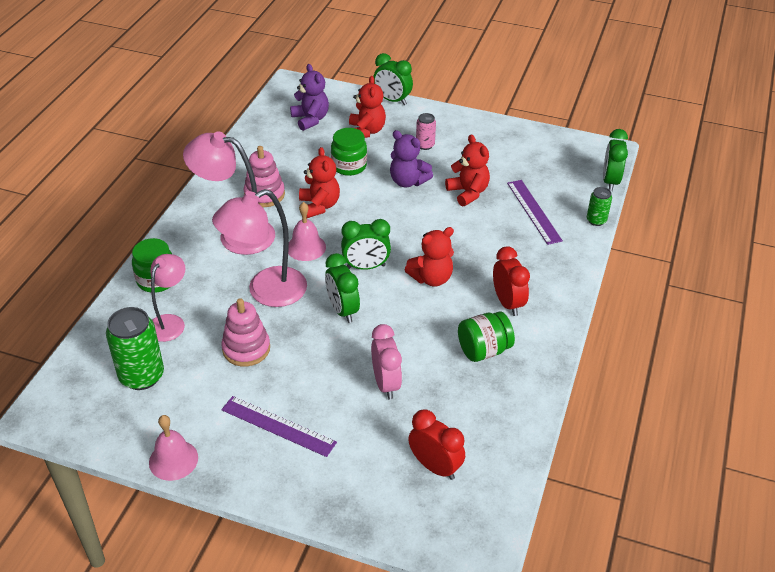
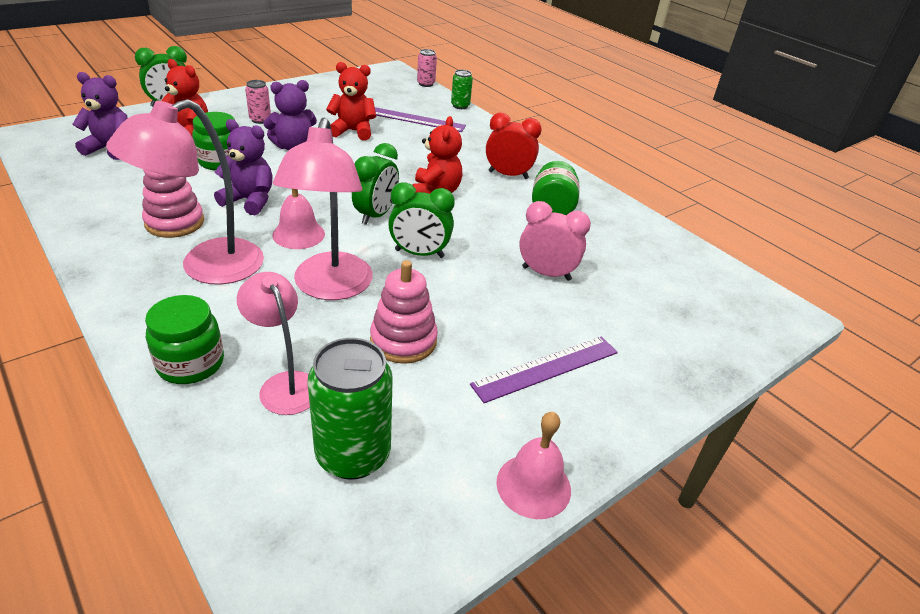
camera: 60 degrees left, 5 degrees down
(319, 206) = (249, 201): red teddy bear -> purple teddy bear
(435, 466) = (673, 293): red clock -> none
(610, 181) = (426, 84): green clock -> pink can

